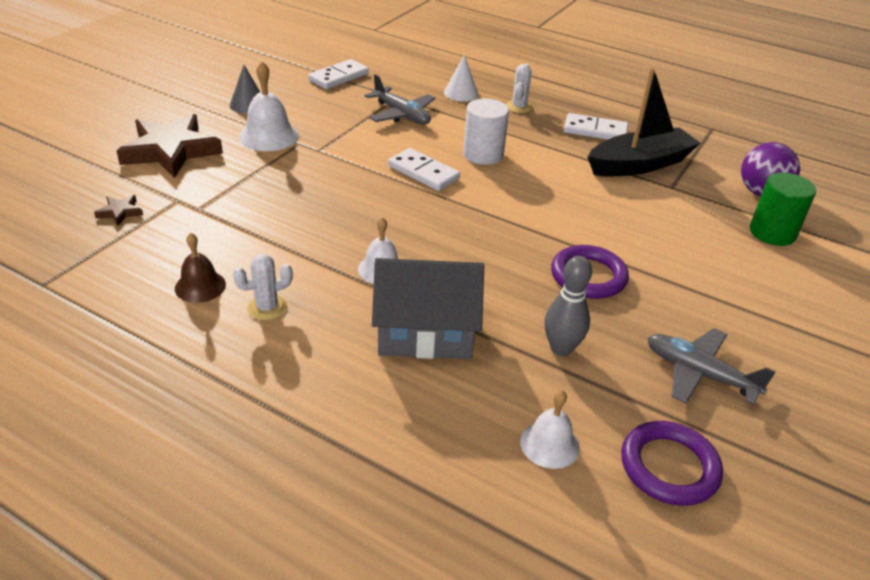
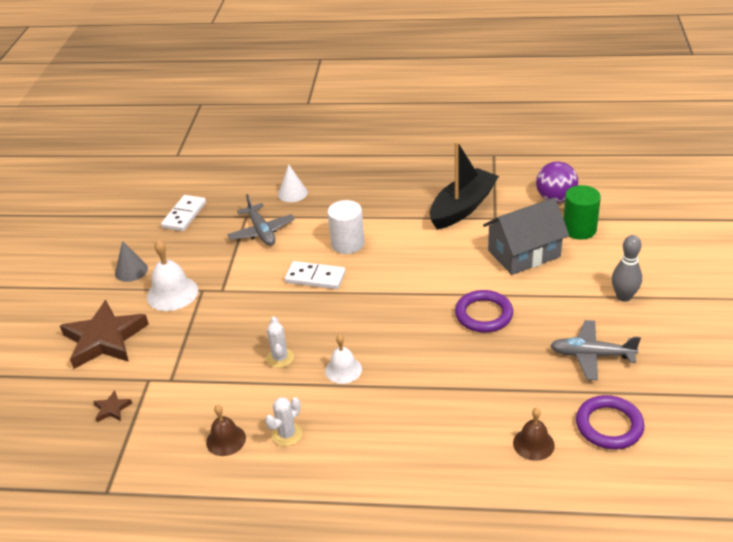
camera: 20 degrees left, 0 degrees up
(402, 115) = (261, 232): grey plane -> grey plane turned 45 degrees clockwise
(425, 332) = (407, 404): grey house -> grey house (524, 253)
(519, 107) = (345, 189): white cactus -> white cactus (280, 358)
(549, 444) = (533, 444): white bell -> brown bell
(561, 348) = (500, 376): grey bowling pin -> grey bowling pin (624, 296)
(595, 131) = (414, 189): white domino -> none

